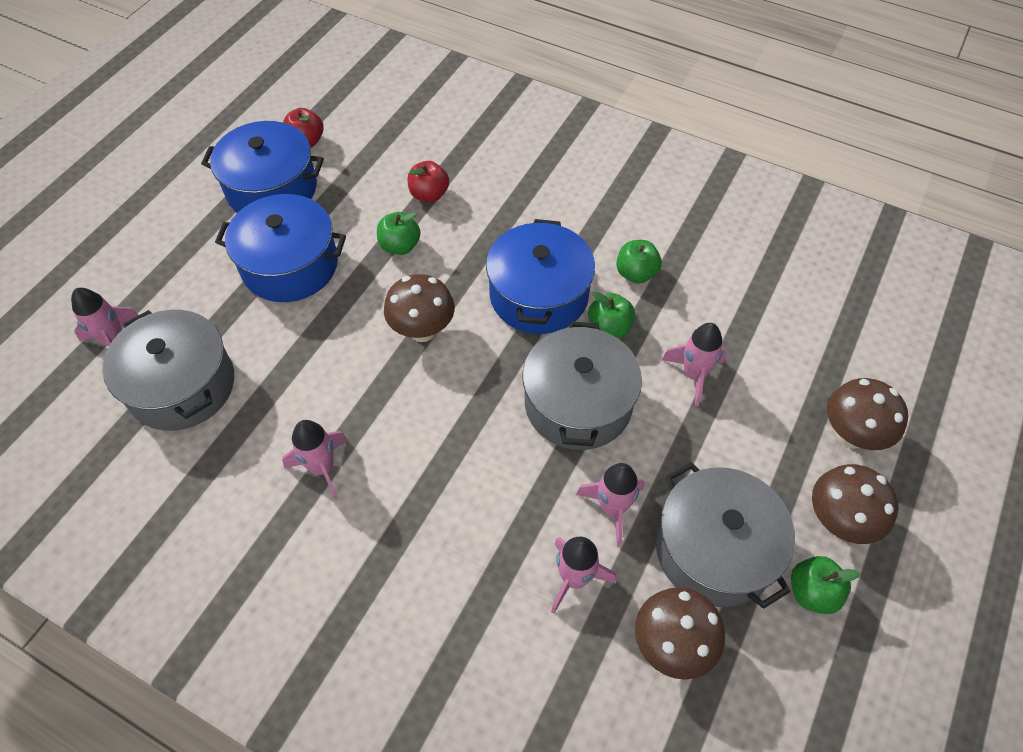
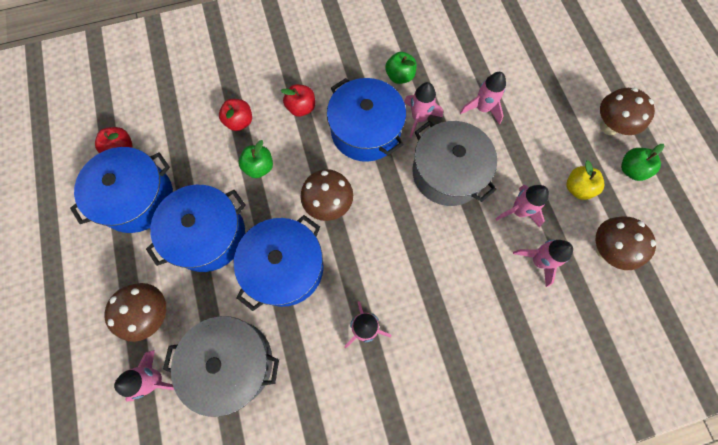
camera: 45 degrees left, 15 degrees up
(319, 349) = (285, 267): none -> blue pot
(500, 226) = (301, 108): none -> red apple
(609, 328) = (419, 118): green apple -> pink rocket
(714, 549) = (577, 188): grey pot -> yellow apple
(851, 435) = (574, 79): brown mushroom -> brown mushroom (152, 314)

